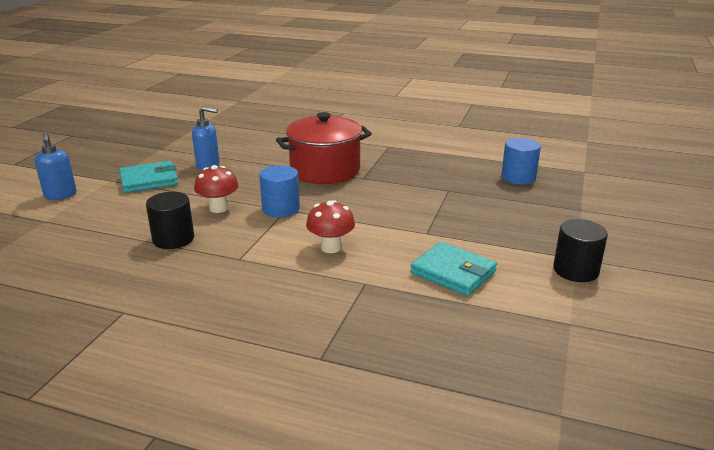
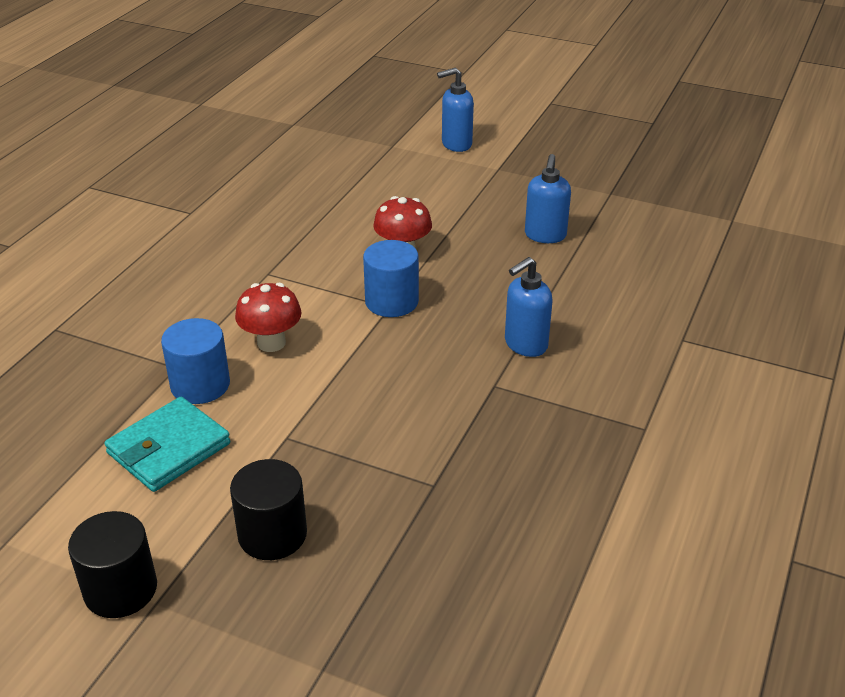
camera: 95 degrees right, 10 degrees up
(149, 180) = (495, 195): turquoise wallet -> none
(173, 239) = (328, 226): black cylinder -> black cylinder (272, 534)
(325, 170) = (525, 345): red pot -> blue soap dispenser
(518, 177) = (482, 603): blue cylinder -> blue cylinder (200, 385)

